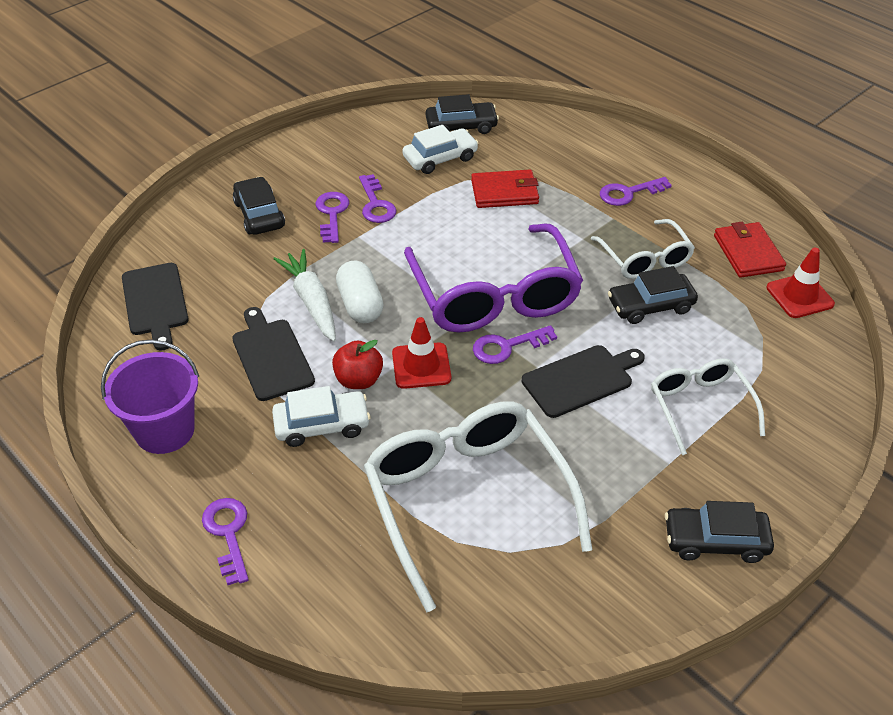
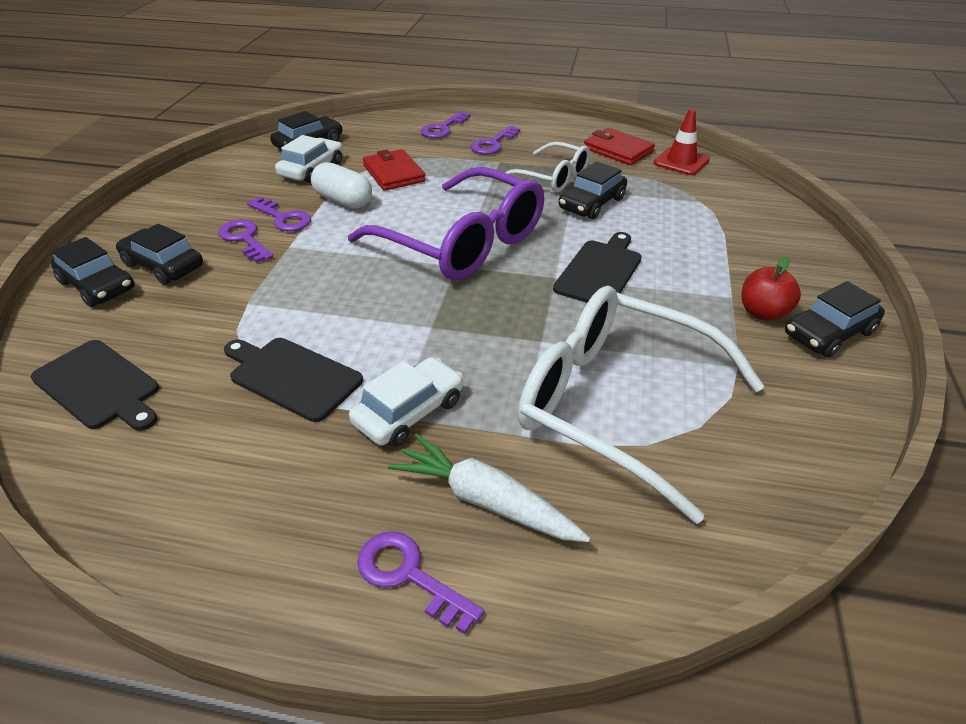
camera: 35 degrees left, 5 degrees down
(165, 430) = (225, 508): purple bucket -> none
(206, 214) = (97, 286): none -> black car
(311, 301) = (291, 313): white carrot -> white carrot (485, 501)
(358, 380) = (407, 356): red apple -> red apple (763, 313)
(360, 305) = (345, 296): white capsule -> white capsule (343, 201)
(421, 366) = (455, 319): red traffic cone -> none
(504, 192) = (394, 173): red wallet -> red wallet turned 75 degrees counterclockwise
(507, 346) = (514, 273): purple key -> purple key (443, 128)
(700, 407) = (705, 251): white glasses -> none

